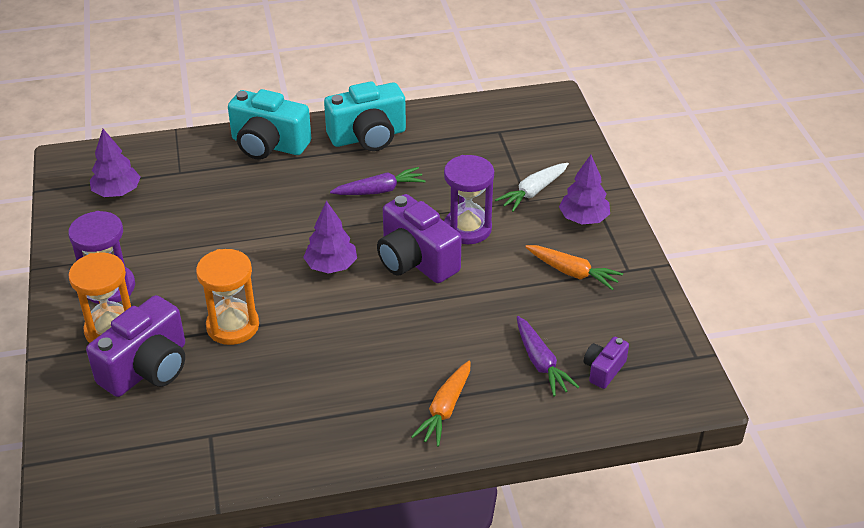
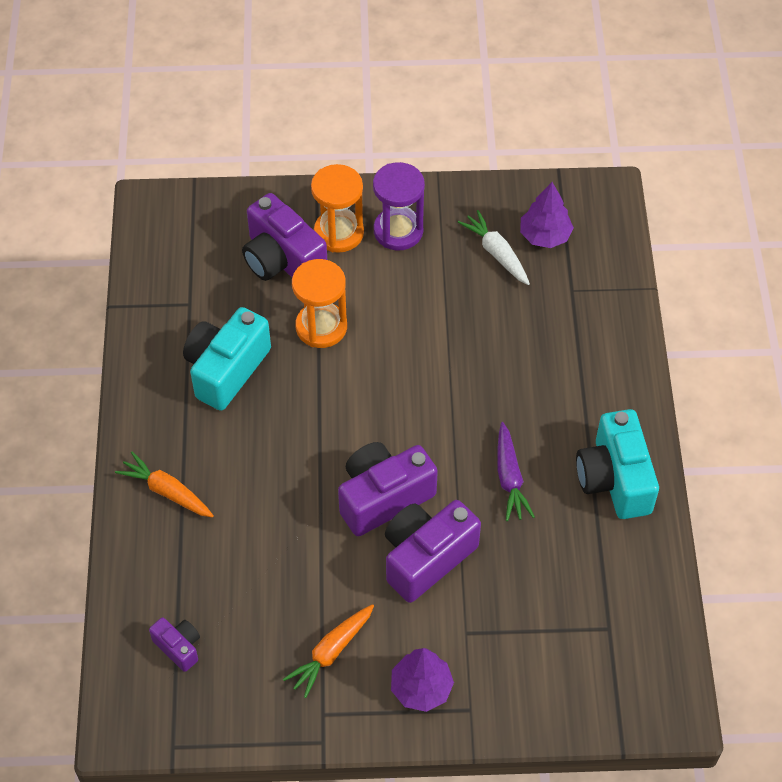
camera: 100 degrees right, 15 degrees up
(268, 145) = (611, 375): turquoise camera -> turquoise camera (226, 369)
(331, 266) = (390, 417): purple tree -> none
(467, 228) = (426, 558): purple hourglass -> purple camera
(533, 192) = (481, 643): white carrot -> white carrot (496, 253)
(540, 362) = (205, 589): purple carrot -> none

